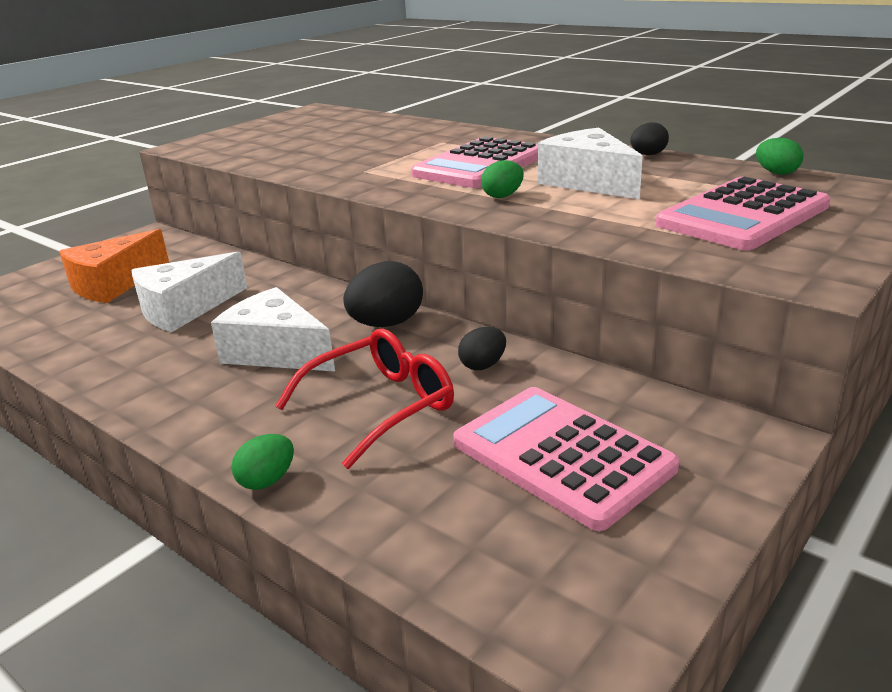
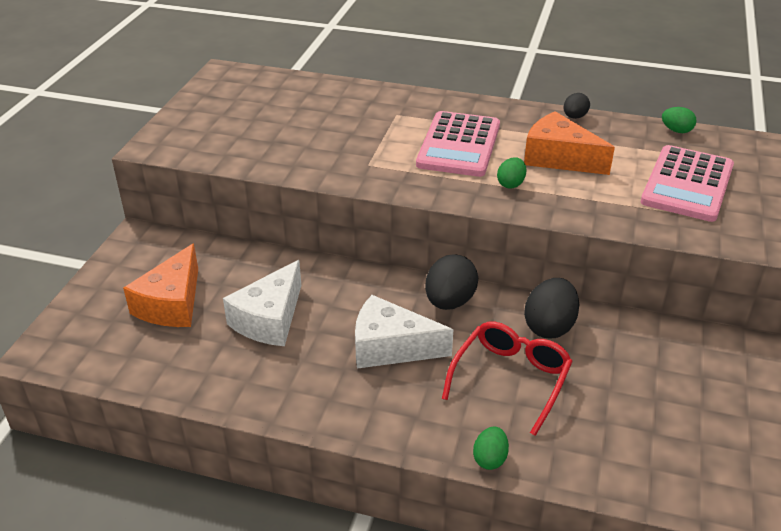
camera: 25 degrees left, 10 degrees up
(483, 365) = (549, 326): black egg -> black egg, size x1.76
(561, 456) = (652, 390): pink calculator -> none
(588, 182) = (558, 158): white cheese -> orange cheese

